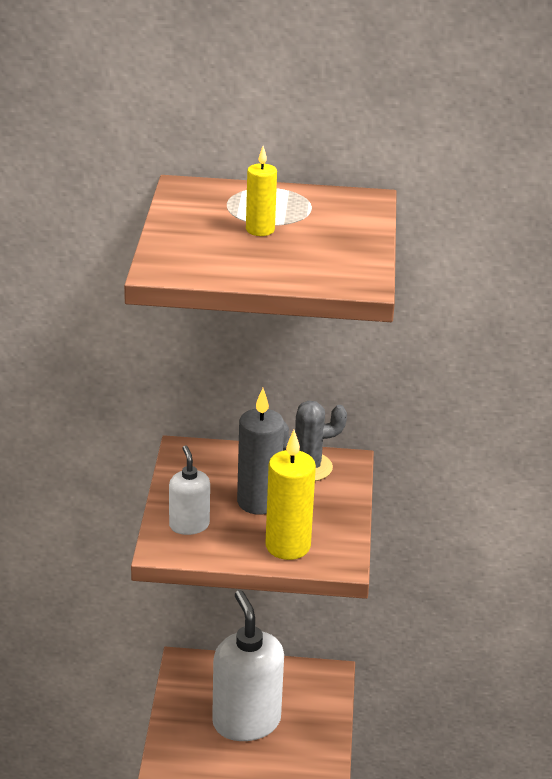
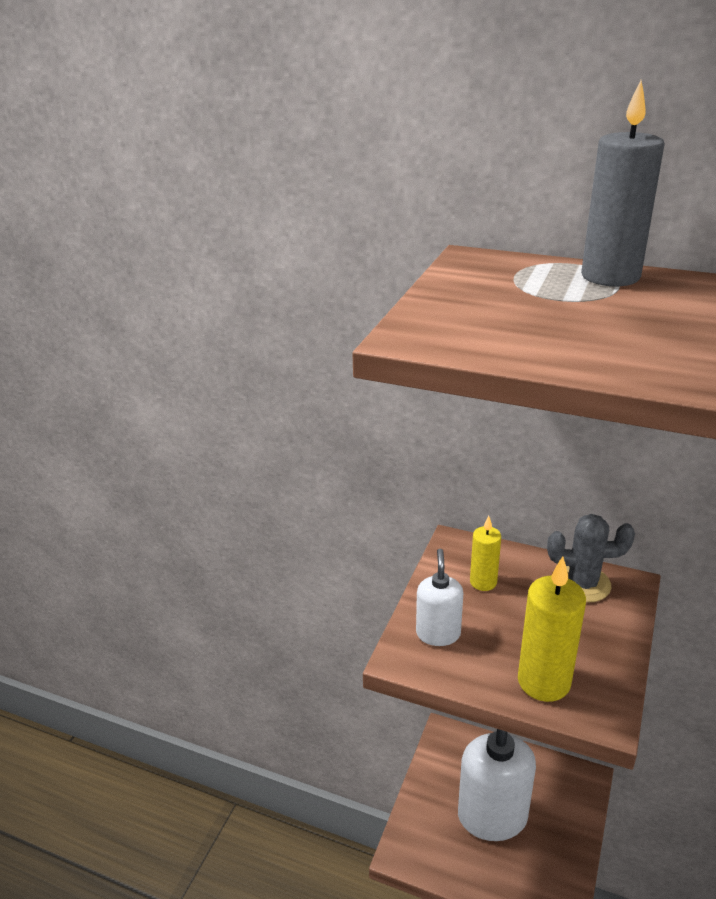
camera: 20 degrees right, 0 degrees up
(258, 502) = (520, 618): grey candle -> grey candle (610, 277)
(260, 230) = (547, 304): yellow candle -> yellow candle (483, 582)

